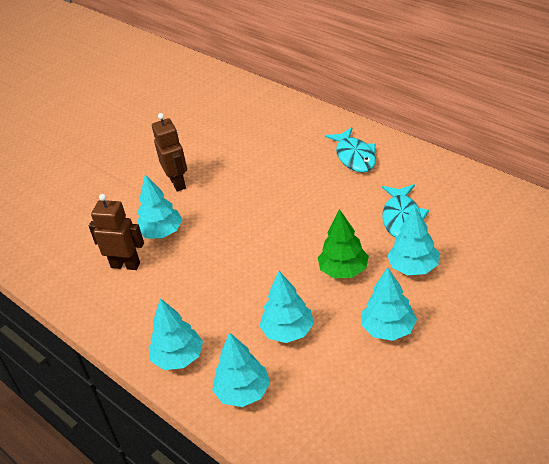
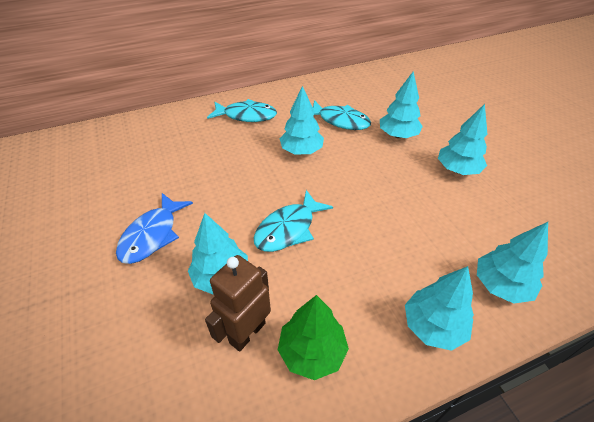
camera: 70 degrees left, 5 degrees up
(178, 183) = (152, 235): brown robot -> blue fish
(227, 245) = (288, 229): none -> turquoise fish
(288, 331) = (433, 226): turquoise tree -> turquoise tree (301, 151)
(343, 270) = (378, 168): green tree -> green tree (312, 351)

